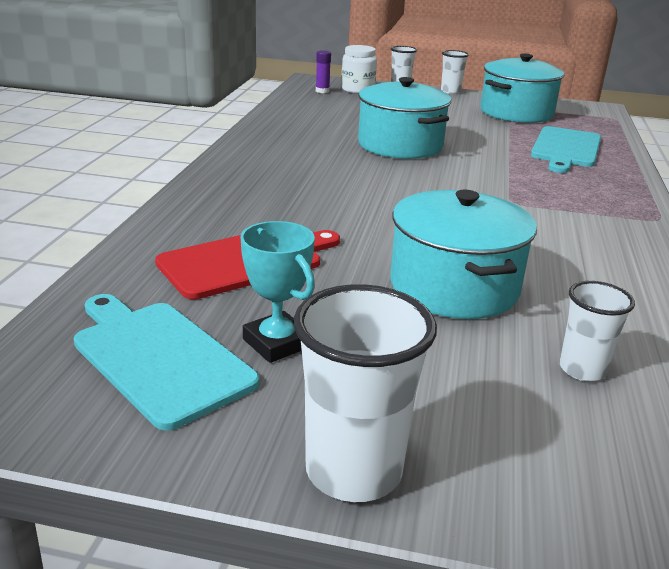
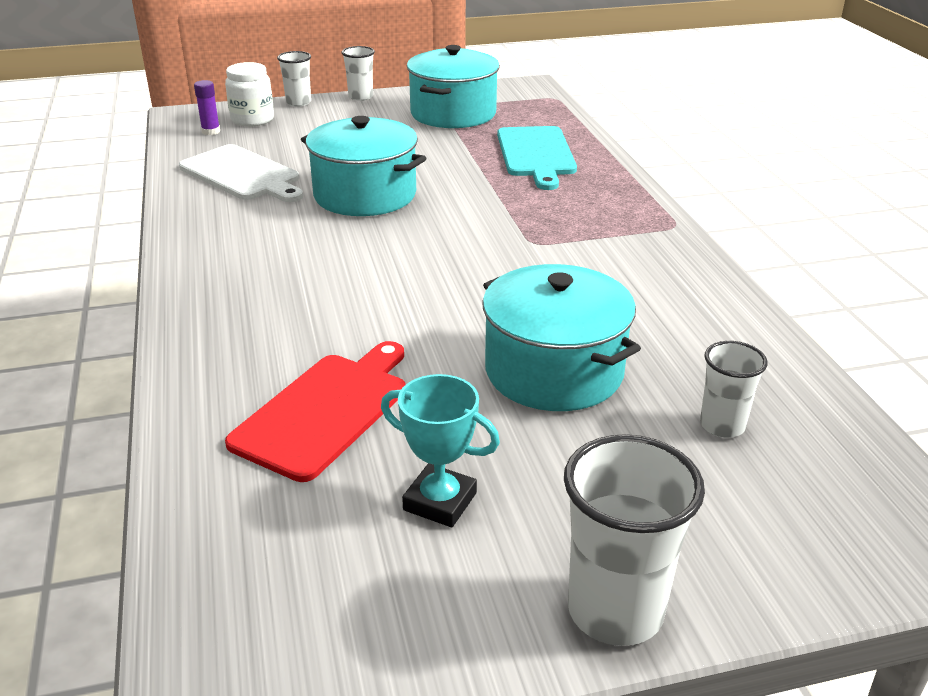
camera: 25 degrees left, 5 degrees up
(159, 358) = (336, 566): turquoise cutting board -> none
(321, 117) = (242, 174): none -> white cutting board

